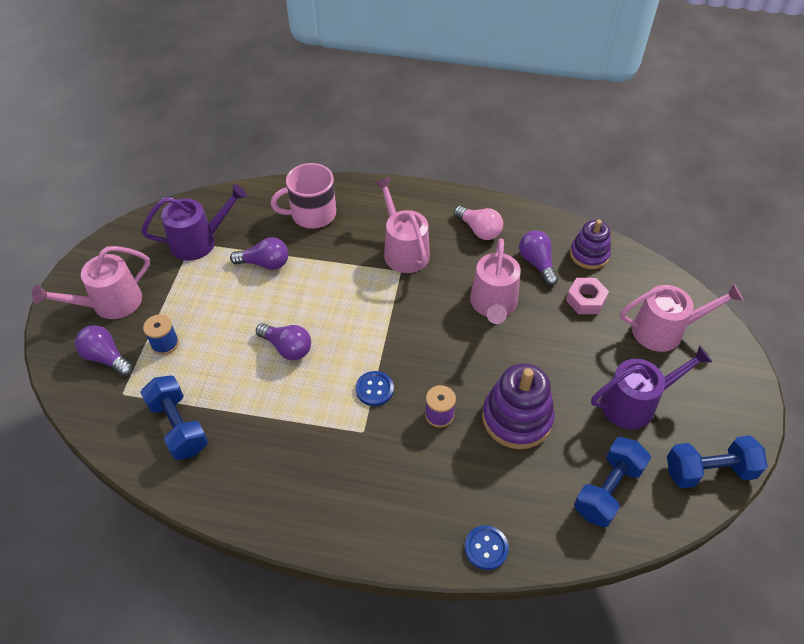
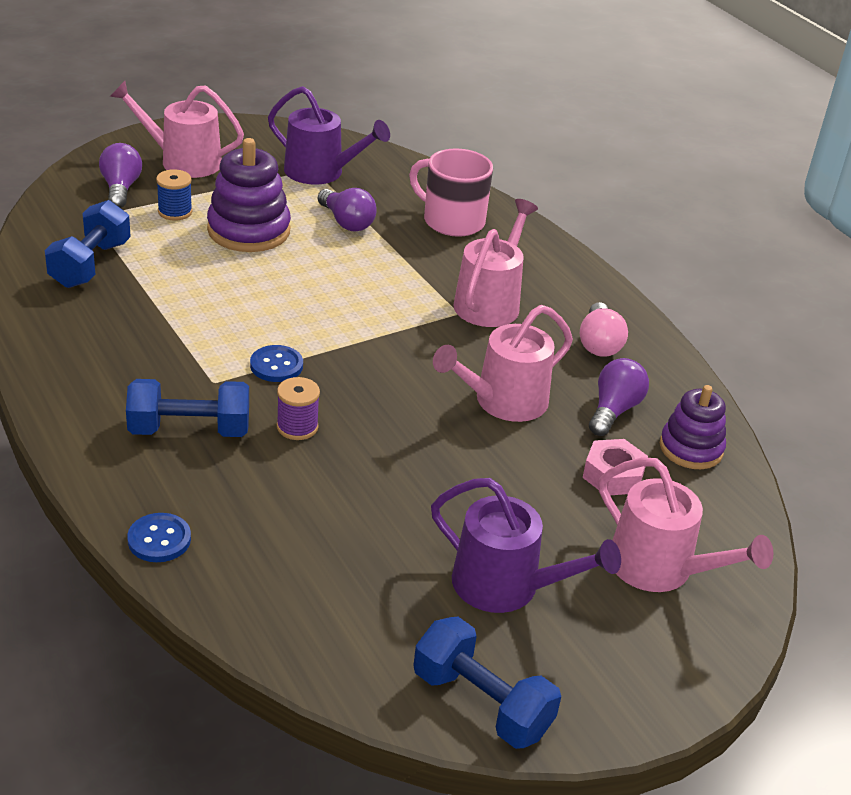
camera: 45 degrees right, 15 degrees down
(287, 348) = (259, 285): purple light bulb -> none
(517, 418) = (362, 490): purple stacking toy -> purple stacking toy (249, 230)
(608, 490) = (345, 613): blue dumbbell -> blue dumbbell (189, 430)

